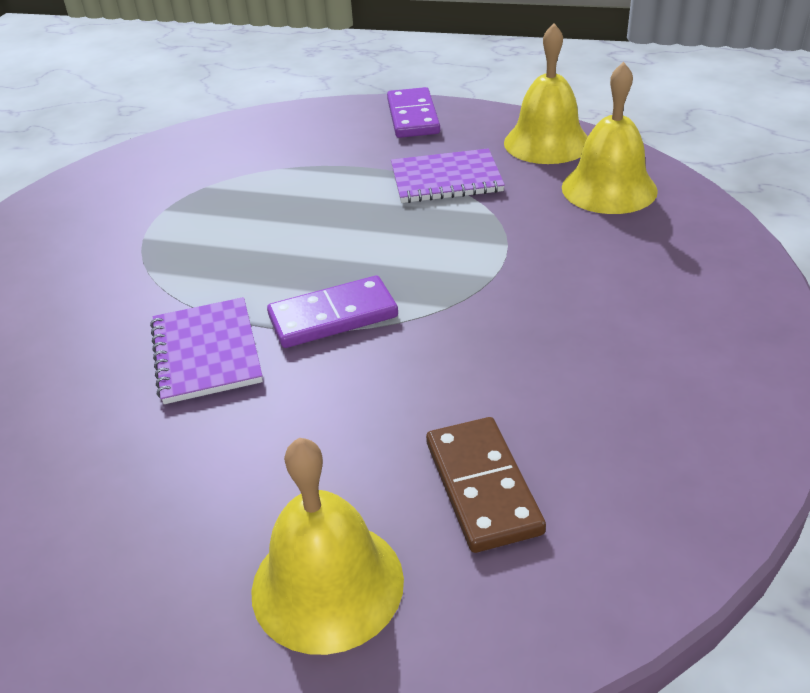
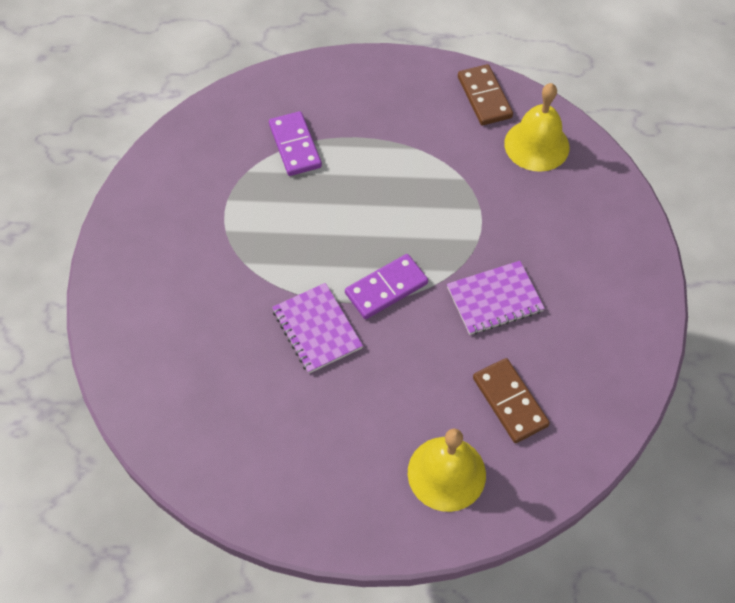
camera: 15 degrees left, 20 degrees up
(412, 117) = (377, 74): purple domino -> purple domino (295, 146)
(446, 179) = (422, 146): purple notebook -> purple notebook (494, 299)
(547, 142) = (484, 97): yellow bell -> brown domino

